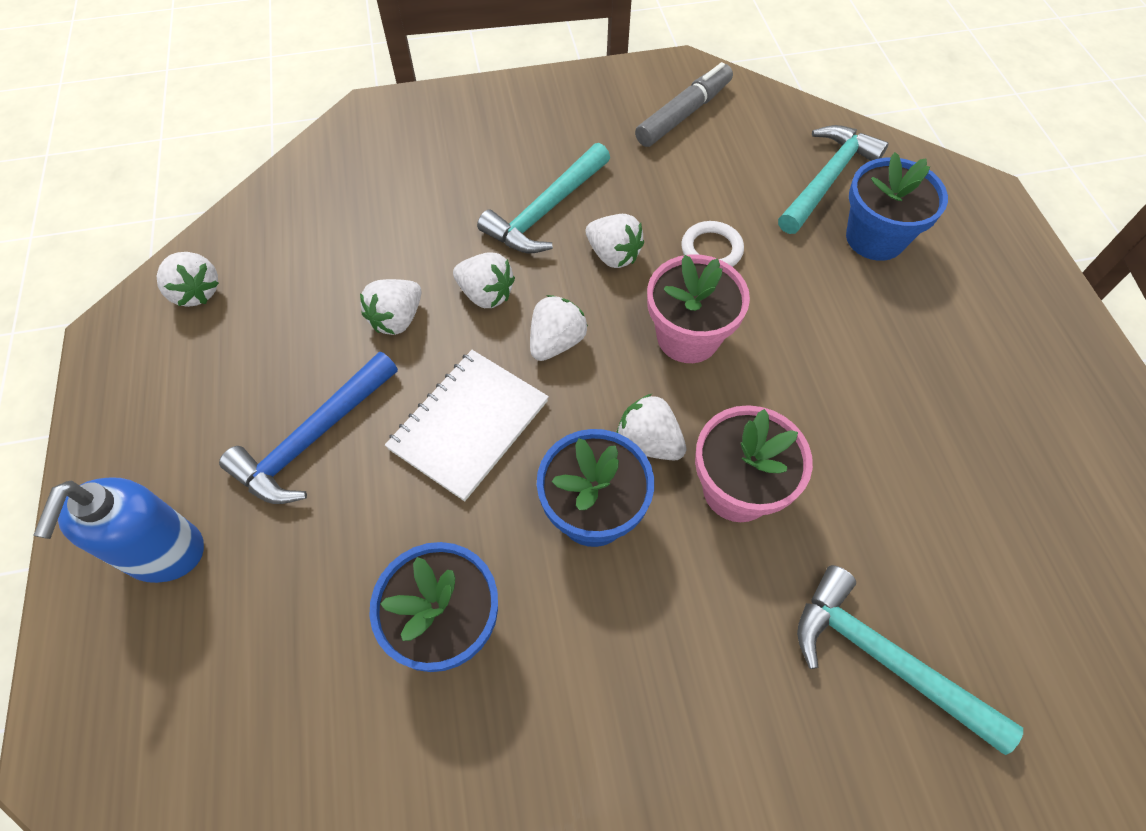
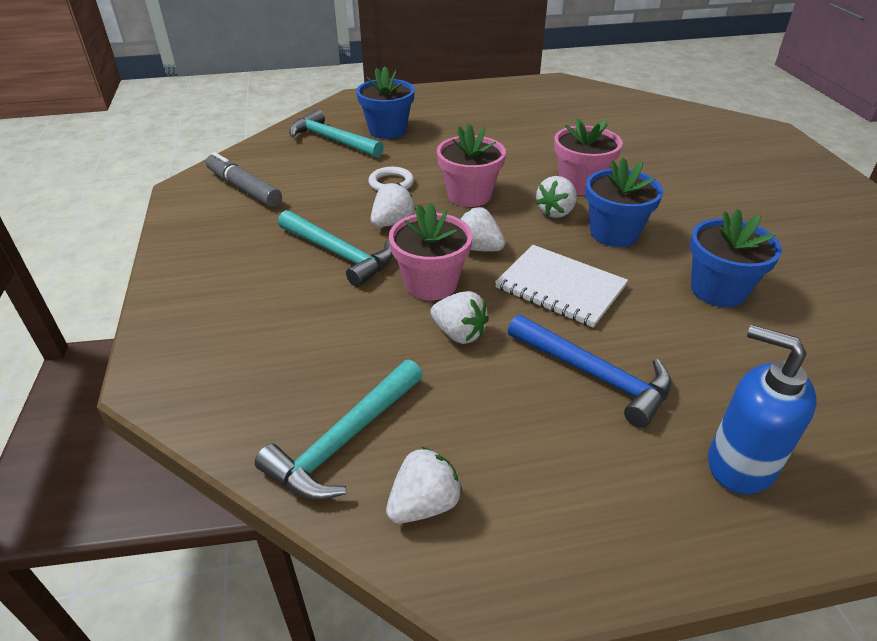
camera: 90 degrees left, 20 degrees down
(164, 552) = (740, 464): blue soap dispenser -> blue soap dispenser turned 150 degrees counterclockwise
(486, 294) = (431, 283): white strawberry -> pink flower pot
(884, 658) = (662, 152): turquoise hammer -> turquoise hammer (344, 440)

